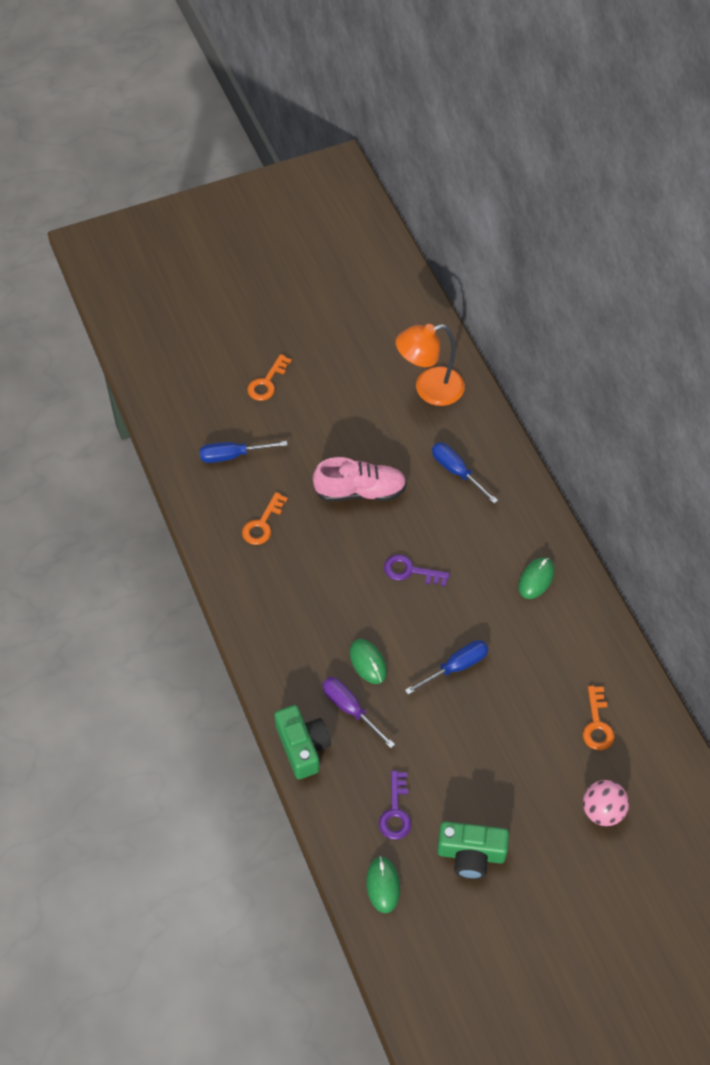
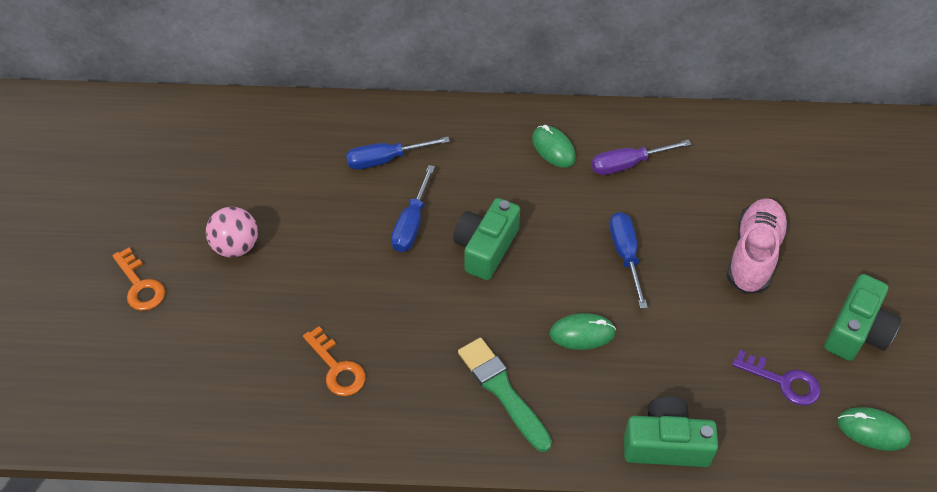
camera: 65 degrees left, 5 degrees down
(232, 455) = (218, 362): blue screwdriver -> blue screwdriver (412, 224)
(294, 629) = (502, 391): none -> green brush
(350, 709) = (635, 375): purple screwdriver -> purple screwdriver (628, 165)
(360, 491) = (355, 253): pink shoe -> pink shoe (753, 255)
(410, 571) = (485, 248): purple key -> green camera
(429, 389) = (266, 141): orange lamp -> none
(597, 724) = (740, 168): orange key -> none
(602, 811) = (838, 203): pink ball -> pink ball (236, 247)

